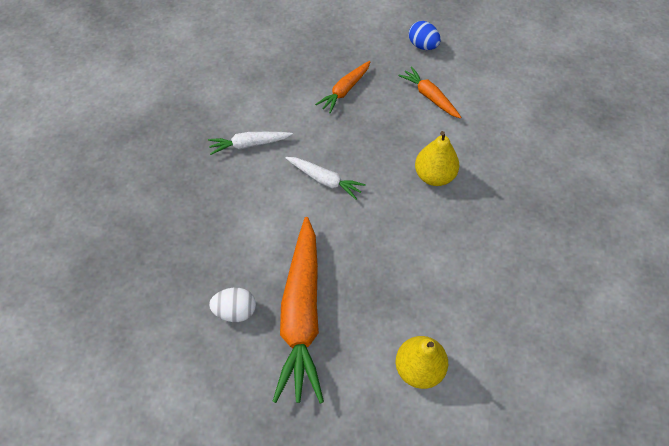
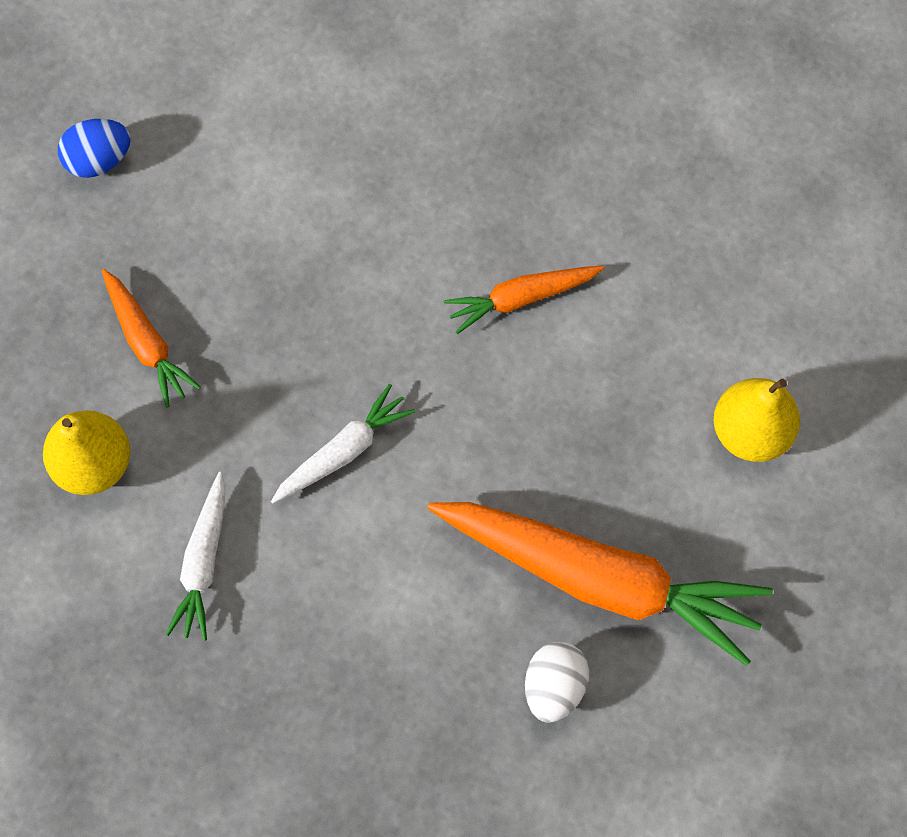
camera: 70 degrees left, 10 degrees up
(429, 97) = (231, 200): orange carrot -> orange carrot (521, 298)
(434, 176) = (409, 266): yellow pear -> yellow pear (94, 465)

